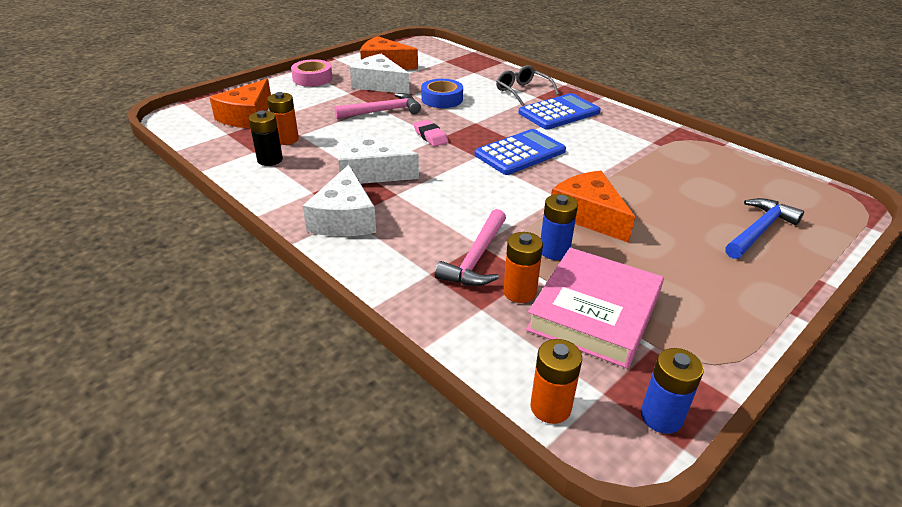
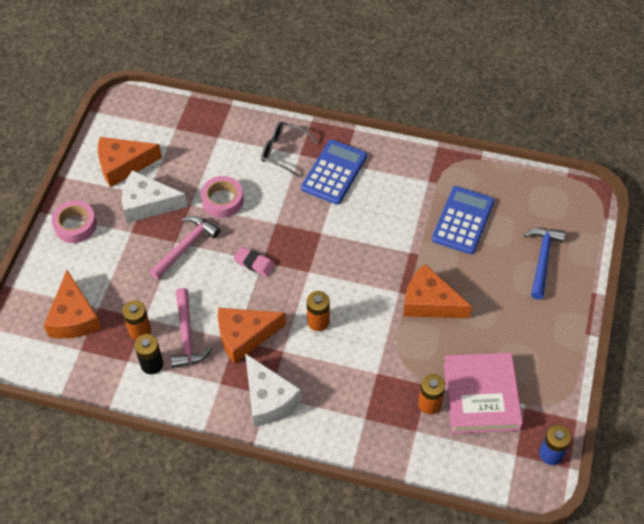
camera: 30 degrees left, 20 degrees up
(371, 172) = (244, 336): white cheese -> orange cheese
(442, 99) = (222, 200): blue tape -> pink tape
(476, 258) = (384, 387): pink hammer -> pink hammer (187, 335)
(520, 153) = (339, 250): blue calculator -> blue calculator (463, 220)
(550, 407) = (495, 480): orange battery -> orange battery (318, 321)
(554, 251) = (428, 353): blue battery -> none

